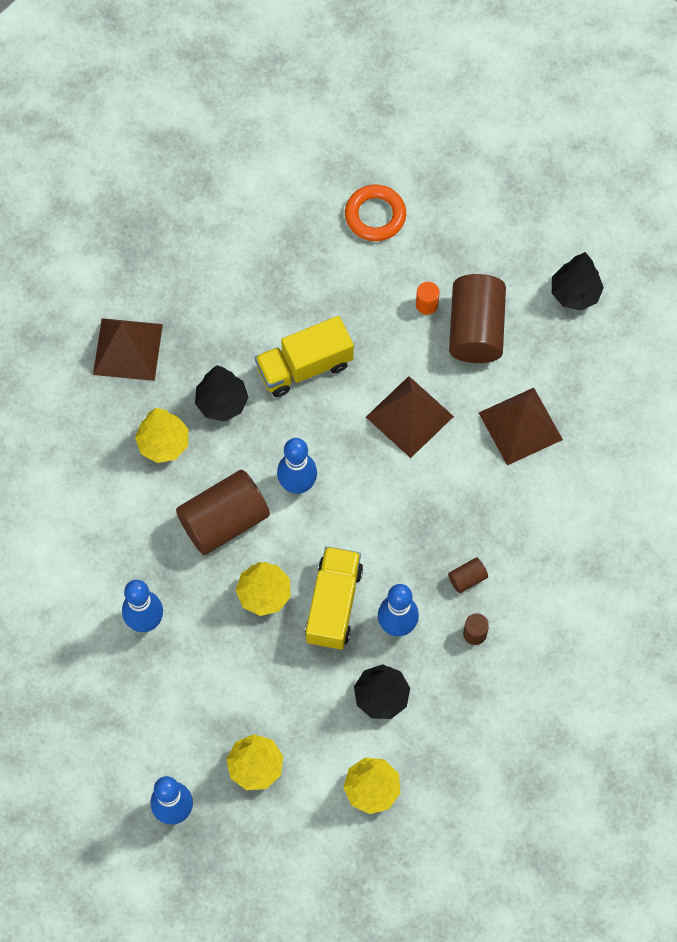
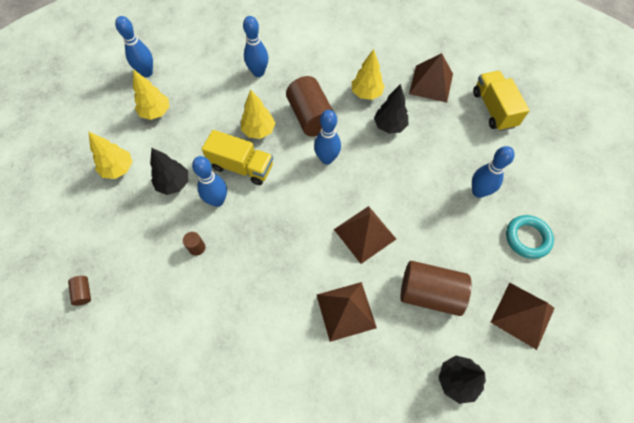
camera: 100 degrees right, 5 degrees down
(304, 366) = (410, 175): yellow truck -> yellow truck (493, 109)
(315, 276) = (478, 192): none -> blue bowling pin
(375, 215) = (527, 238): orange ring -> turquoise ring
(426, 304) = (452, 261): orange cylinder -> none
(467, 578) = (237, 250): brown cylinder -> brown cylinder (83, 292)
(481, 223) = (522, 315): none -> brown pyramid

